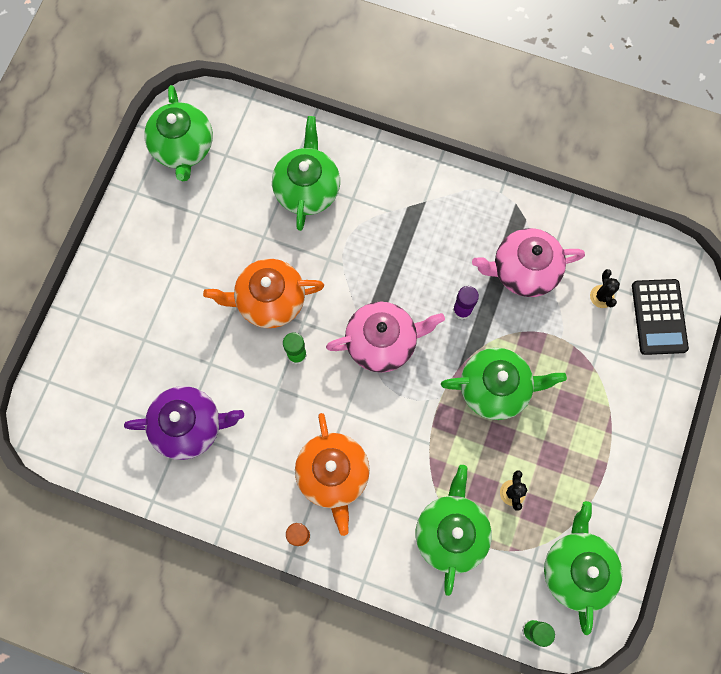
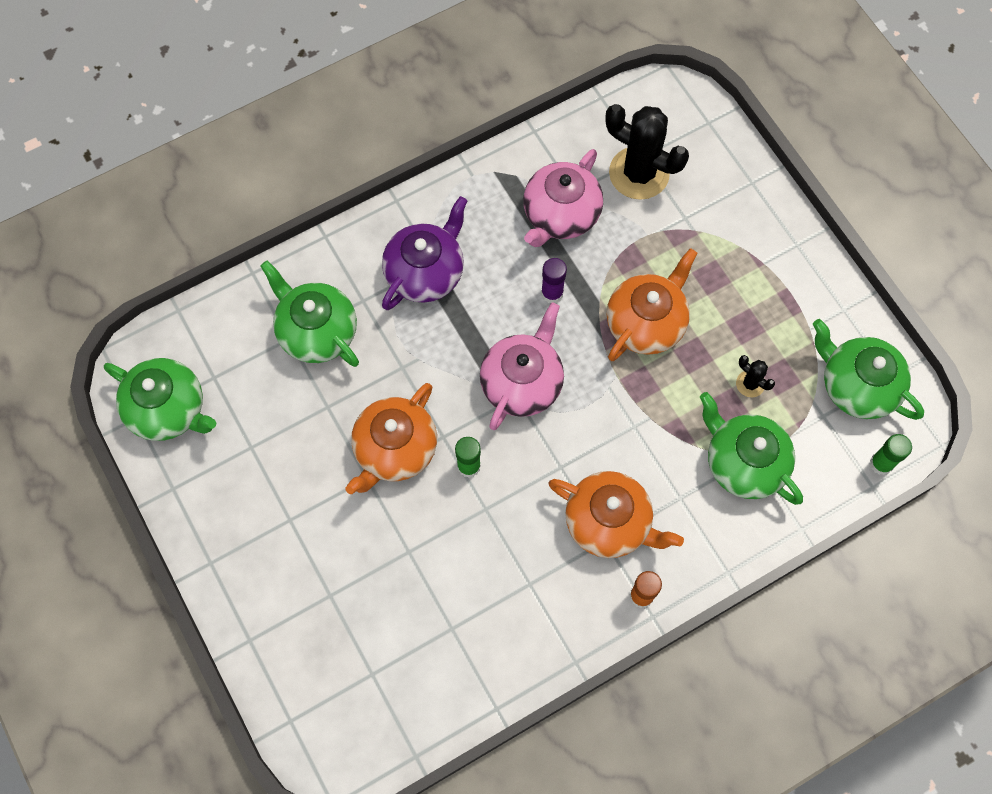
camera: 50 degrees left, 5 degrees down
(189, 426) = (453, 617): purple teapot -> purple teapot (425, 272)
(495, 388) = (646, 322): green teapot -> orange teapot
(601, 296) = (639, 173): black cactus -> black cactus, size x2.20
(658, 317) = (695, 145): black calculator -> none

